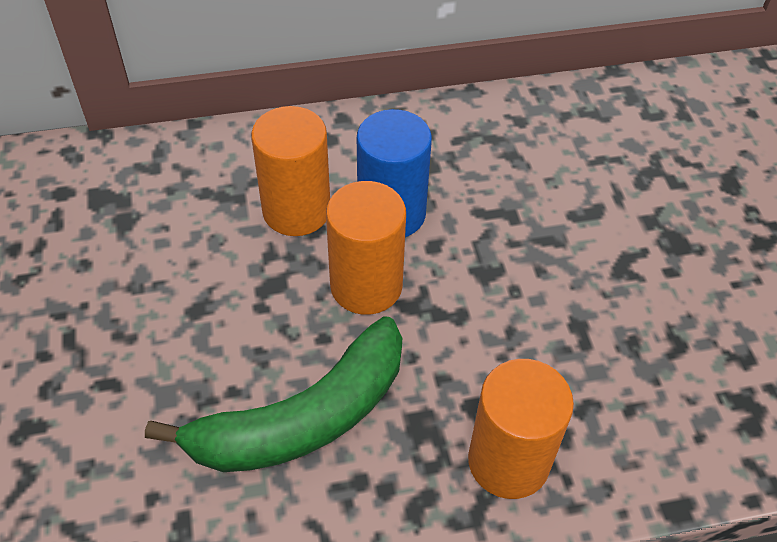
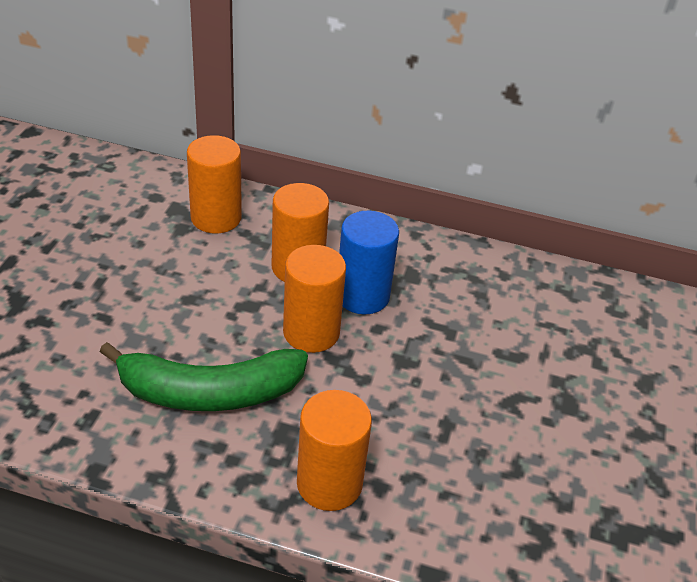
camera: 25 degrees right, 10 degrees down
(157, 188) = (216, 218): none -> orange cylinder

